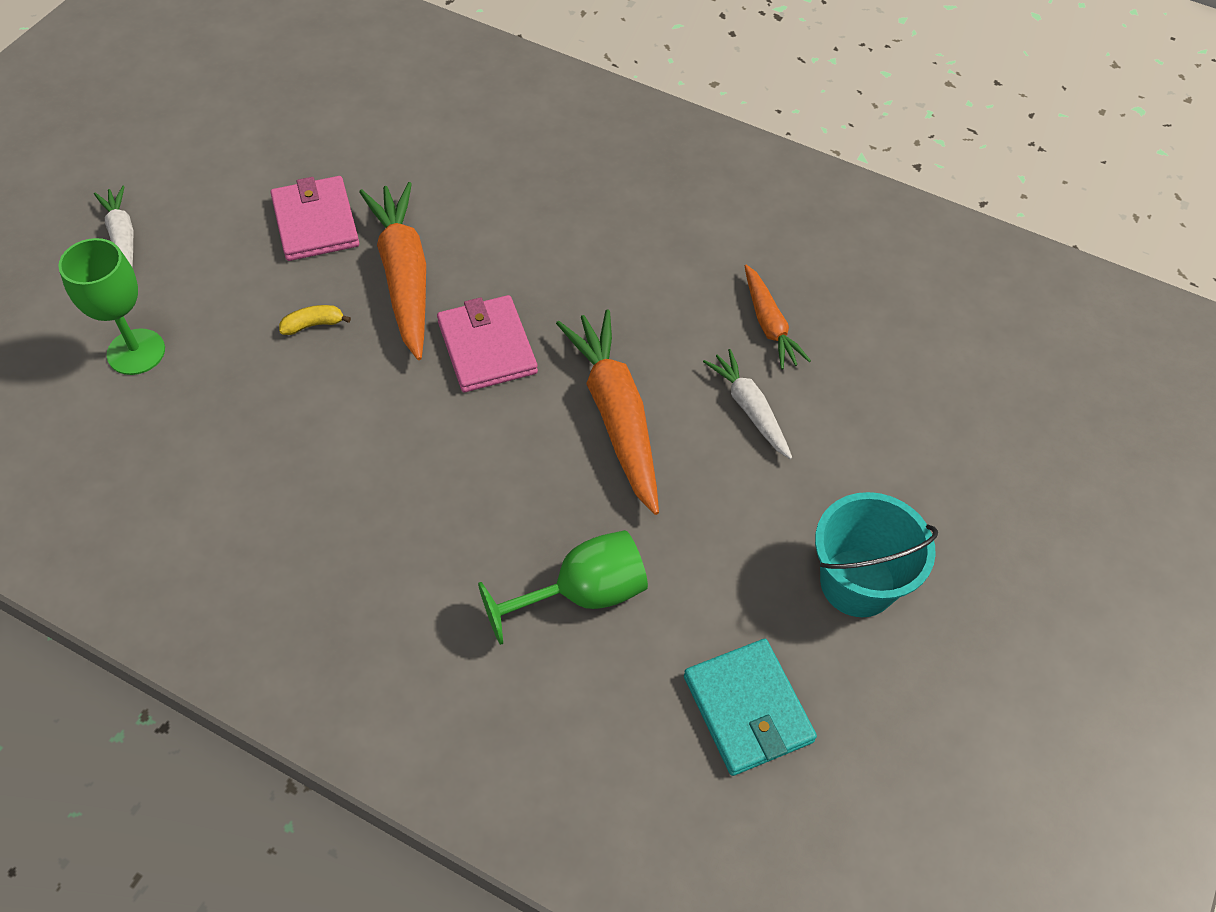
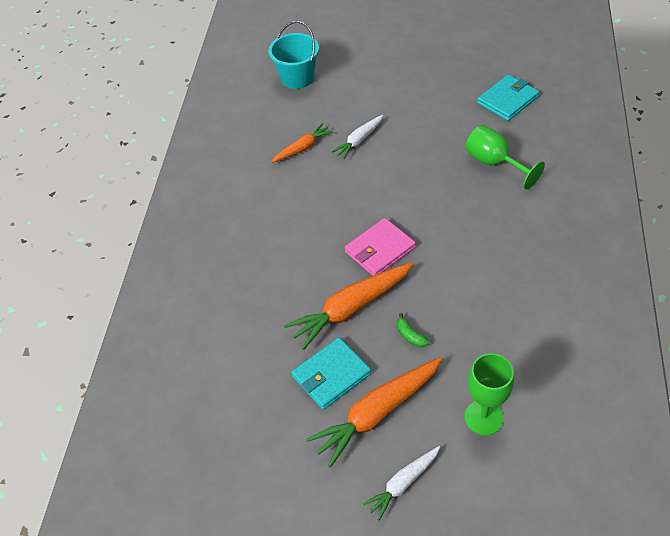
camera: 105 degrees left, 5 degrees down
(313, 325) = (410, 335): yellow banana -> green banana
(315, 222) = (331, 375): pink wallet -> turquoise wallet
(616, 416) = (392, 184): orange carrot -> orange carrot (377, 413)
(857, 582) = (429, 85): turquoise bucket -> turquoise bucket (297, 78)

